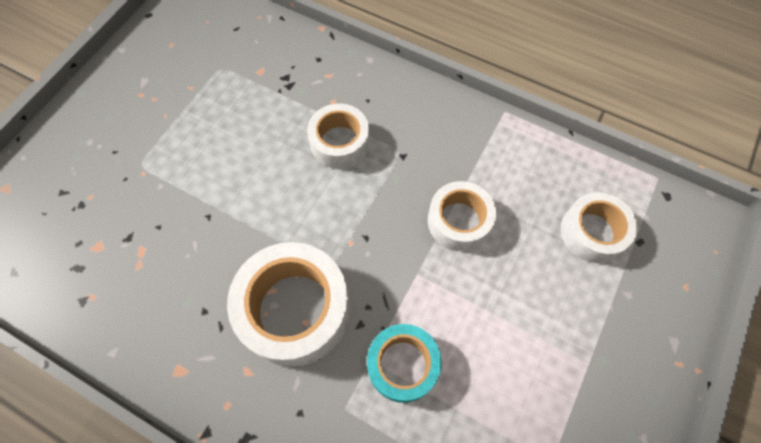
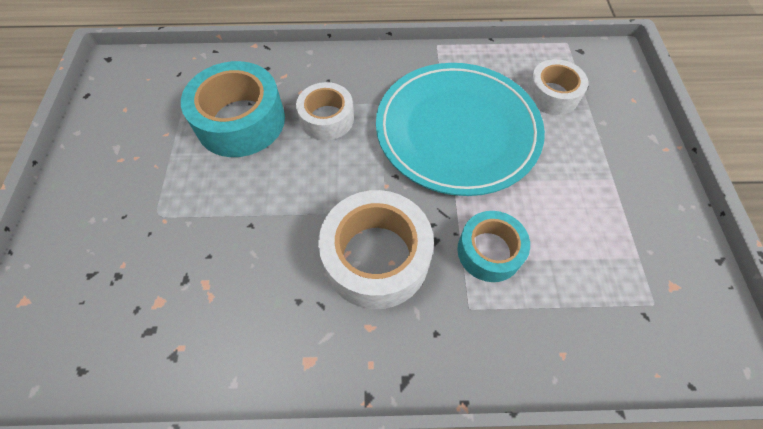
camera: 30 degrees left, 5 degrees down
(260, 106) = (240, 121): none -> turquoise tape
(459, 221) = (457, 131): white tape -> turquoise plate

